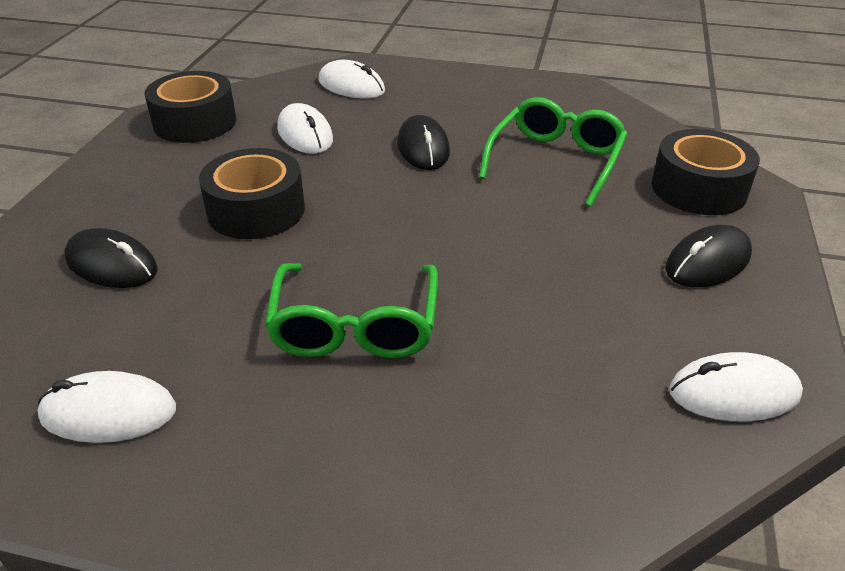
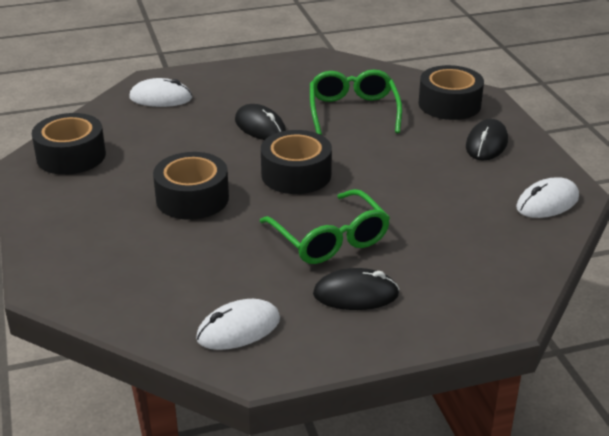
camera: 30 degrees left, 5 degrees down
(112, 264) = (134, 260): black mouse -> black mouse (355, 294)
(305, 134) = (167, 141): white mouse -> none
(404, 220) = (296, 174): none -> black tape

